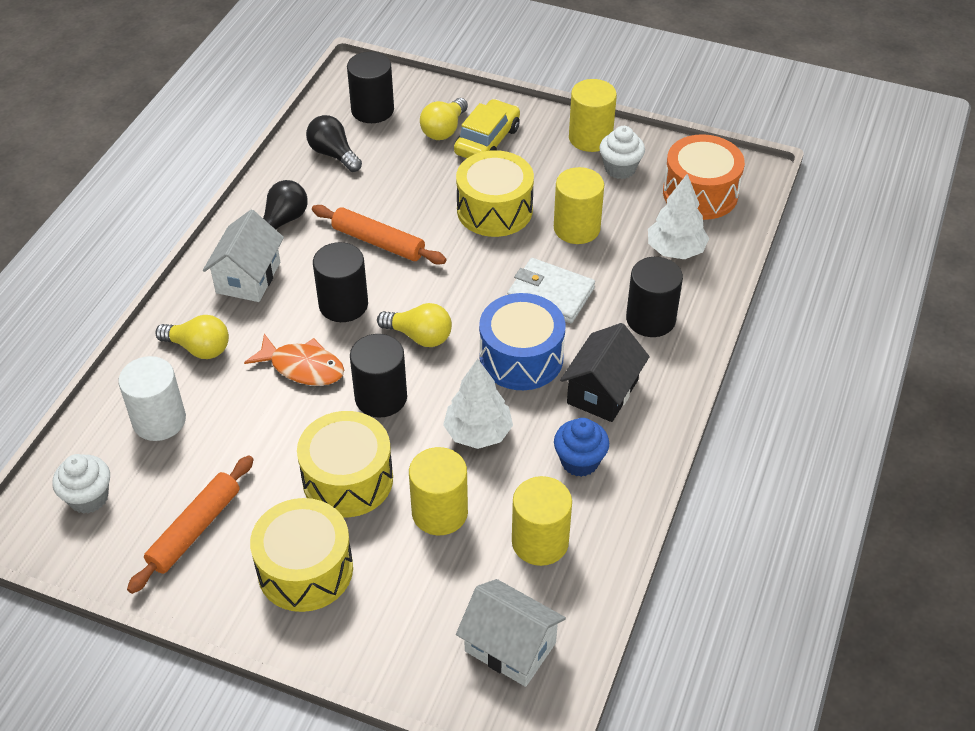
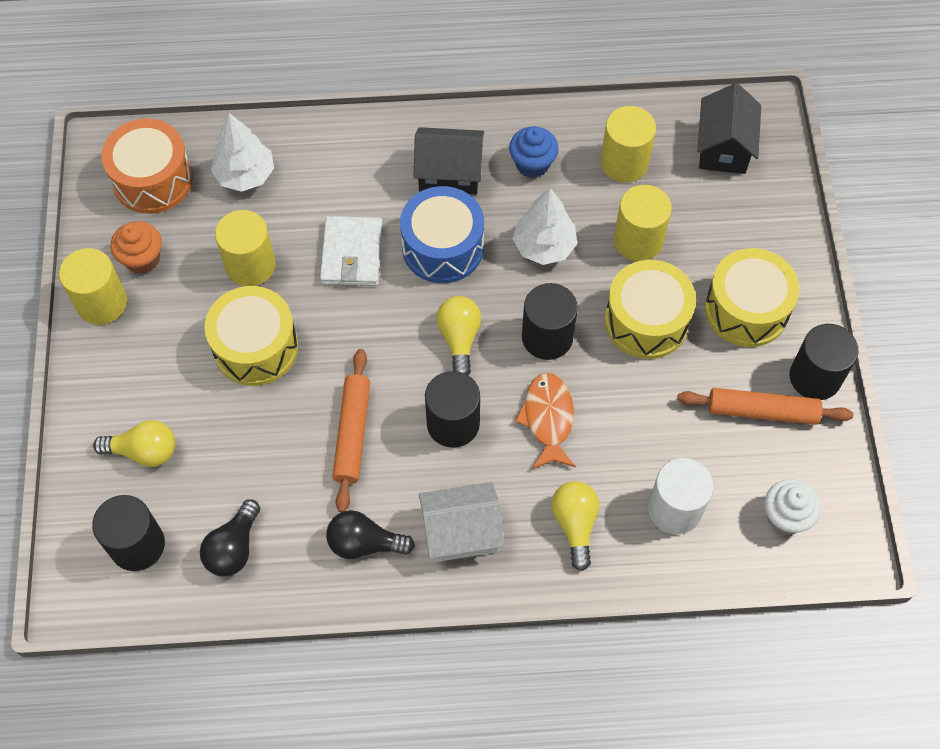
camera: 115 degrees left, 15 degrees up
(487, 141) = (146, 399): yellow car -> none
(510, 647) = (723, 148): white house -> black house
(620, 168) = (142, 259): white cupcake -> orange cupcake
(650, 319) = (345, 166): black cylinder -> black cylinder (815, 377)

